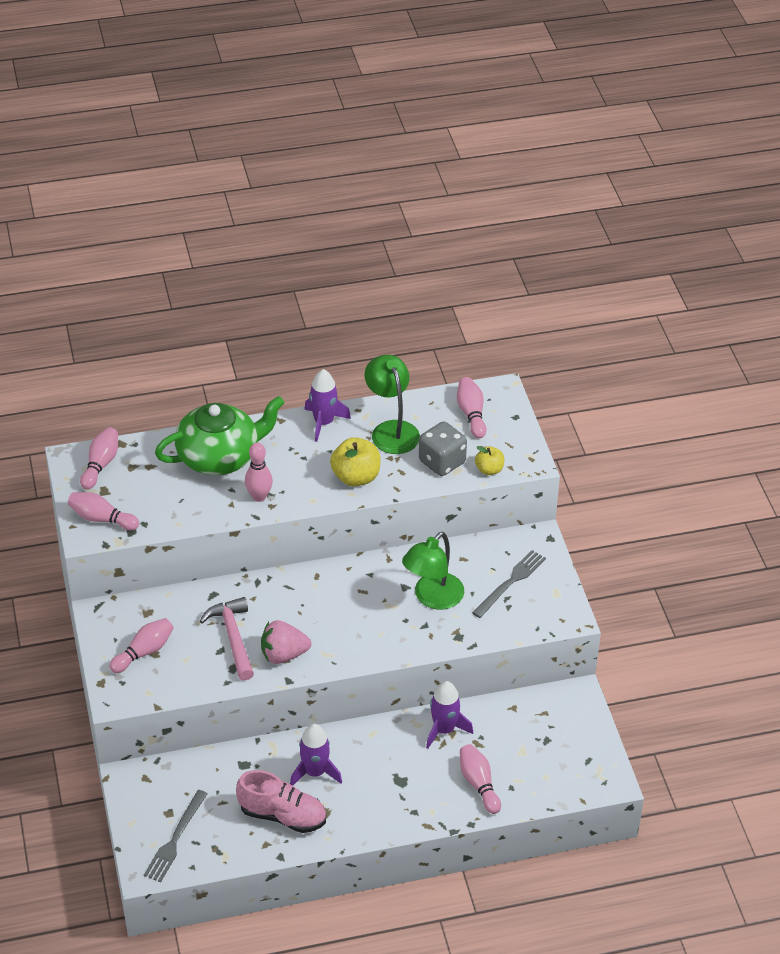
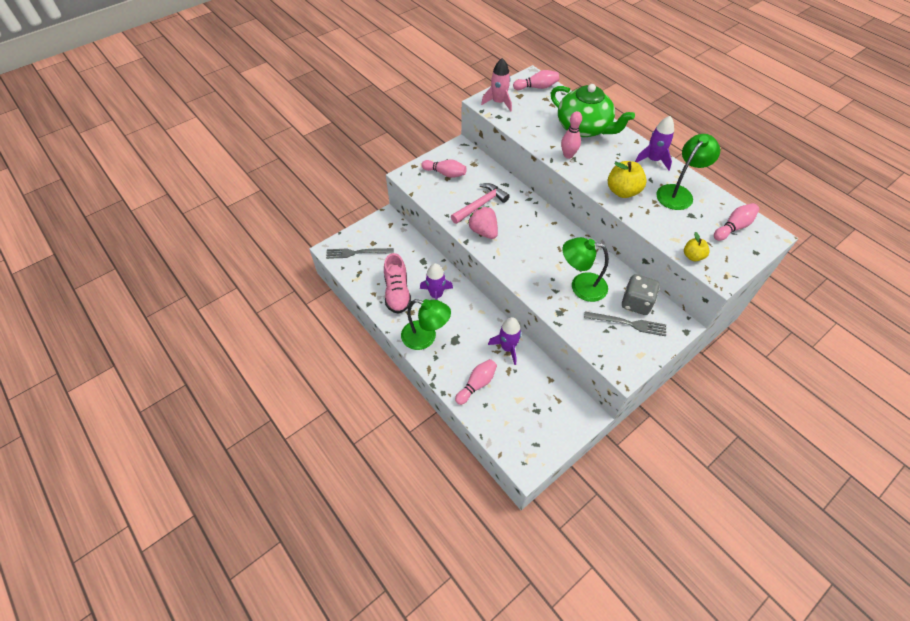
camera: 65 degrees right, 10 degrees up
(101, 519) = (498, 102): pink bowling pin -> pink rocket
(377, 811) = (425, 337): none -> green lamp
(442, 462) = (675, 228): grey dice -> grey dice (636, 303)

